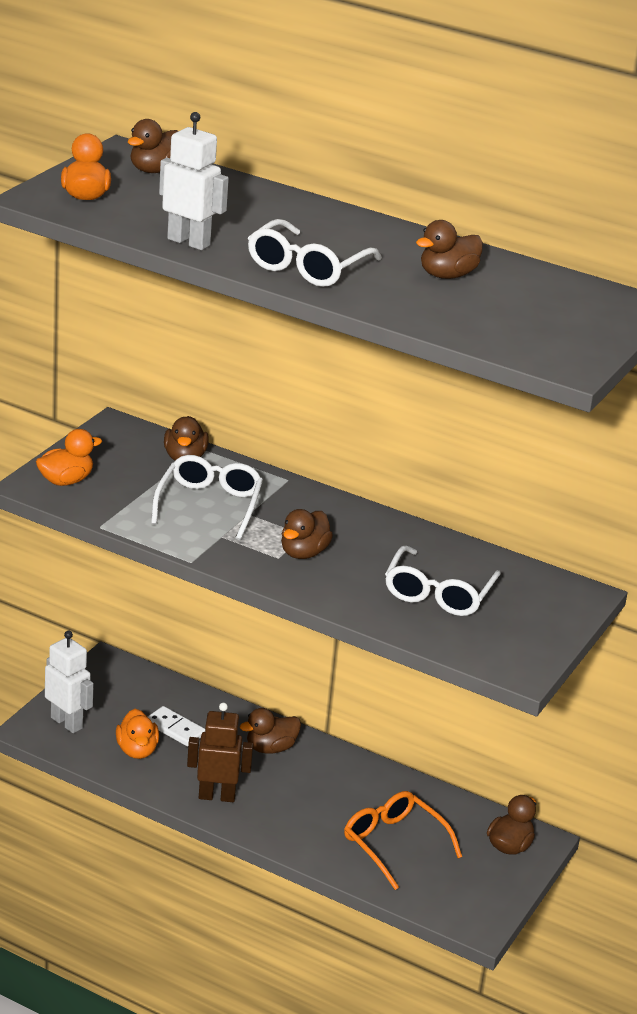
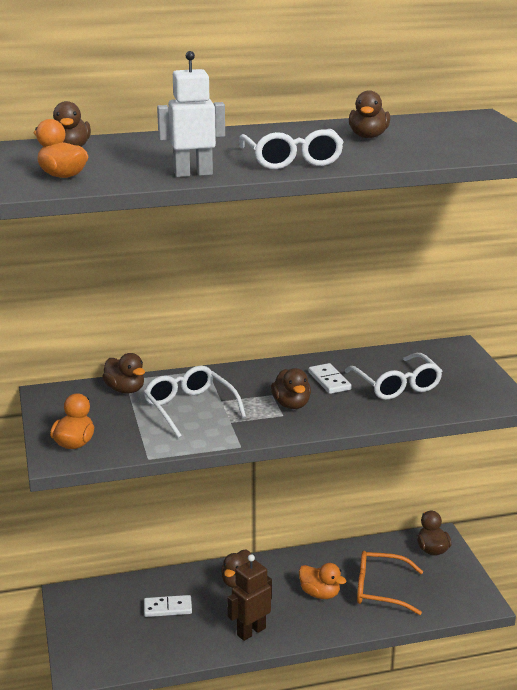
camera: 40 degrees left, 5 degrees down
(67, 723) = (95, 651): white robot -> none
(137, 750) = (164, 637): orange duck -> orange duck (320, 594)
(381, 552) = (329, 381): none -> white domino

